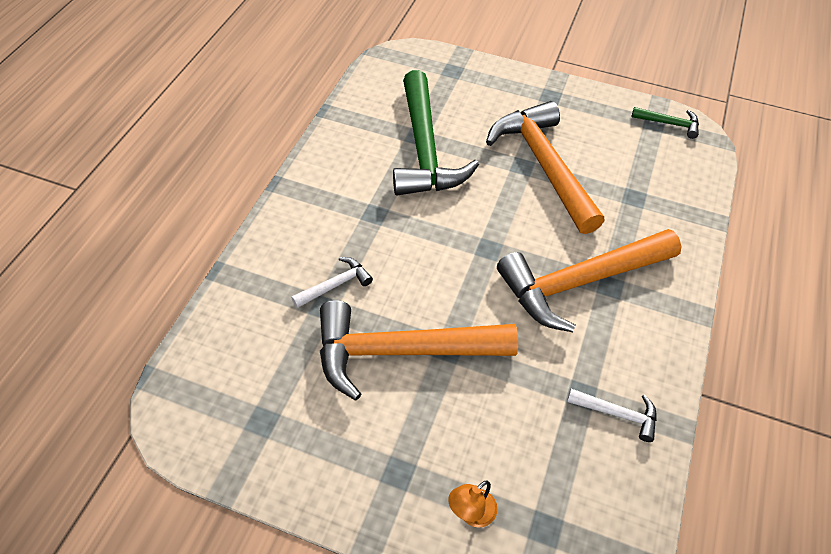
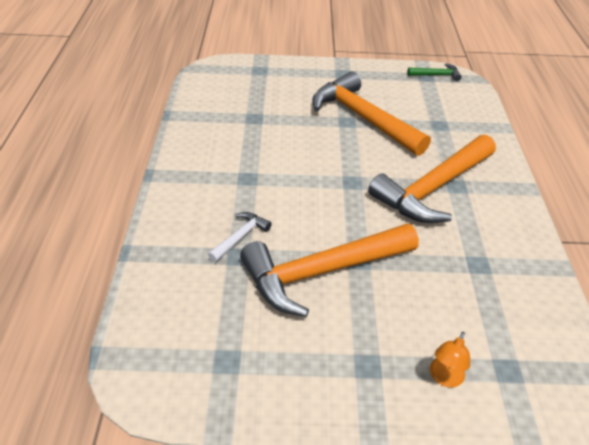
camera: 20 degrees left, 10 degrees down
(424, 149) = (265, 125): green hammer -> none
(617, 414) = (512, 271): white hammer -> none

